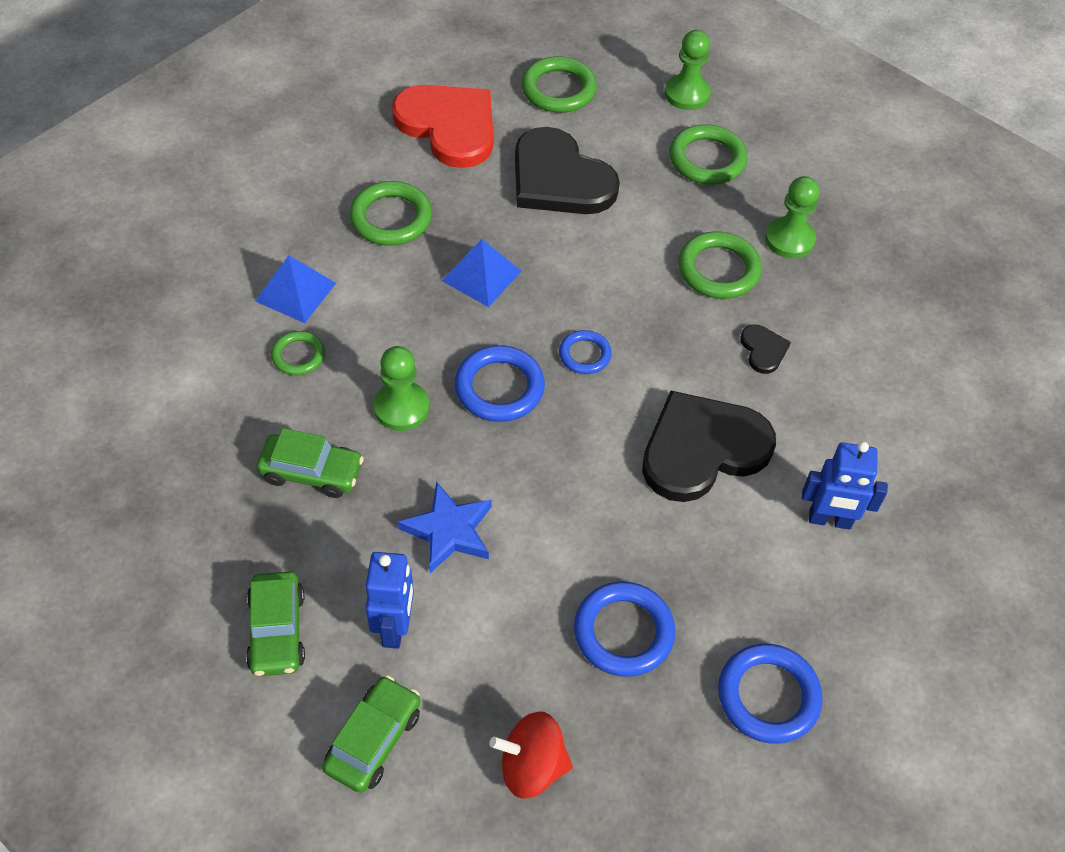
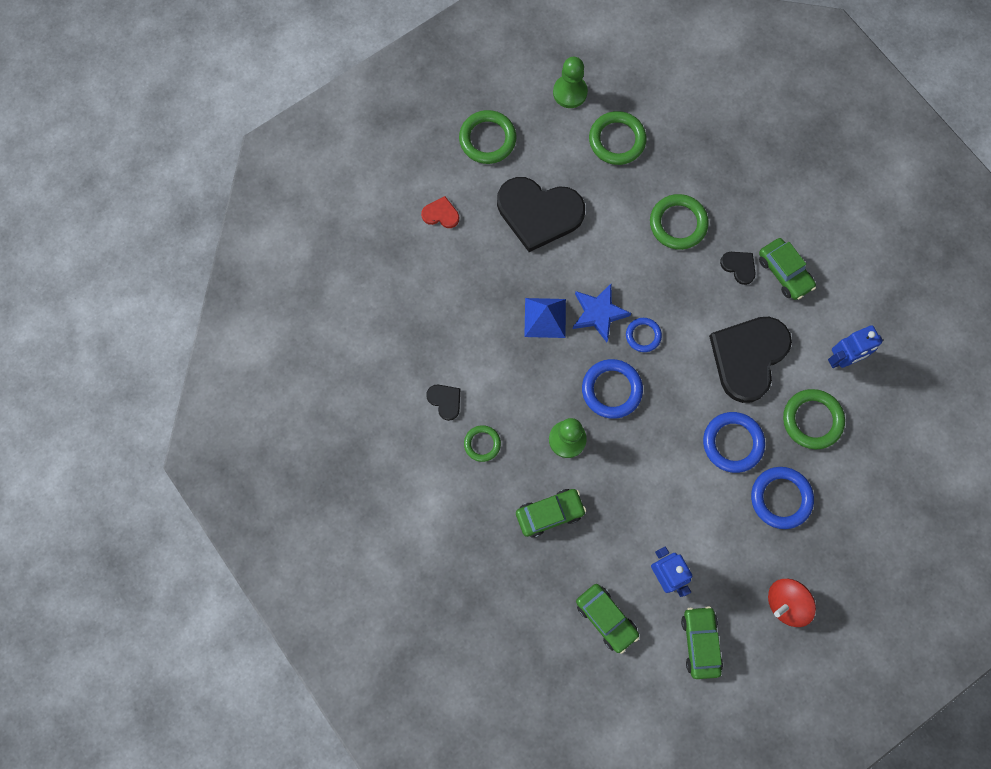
camera: 30 degrees left, 20 degrees up
(295, 292) = (445, 401): blue pyramid -> black heart
(391, 218) = (459, 309): green ring -> green ring (812, 420)
(449, 126) = (441, 214): red heart -> red heart, size x0.43
(449, 531) = (650, 500): blue star -> blue star (599, 313)
(768, 696) = (873, 486): blue ring -> blue ring (732, 443)
(789, 239) = (704, 174): green pawn -> none
(819, 386) = (784, 272): none -> green car

